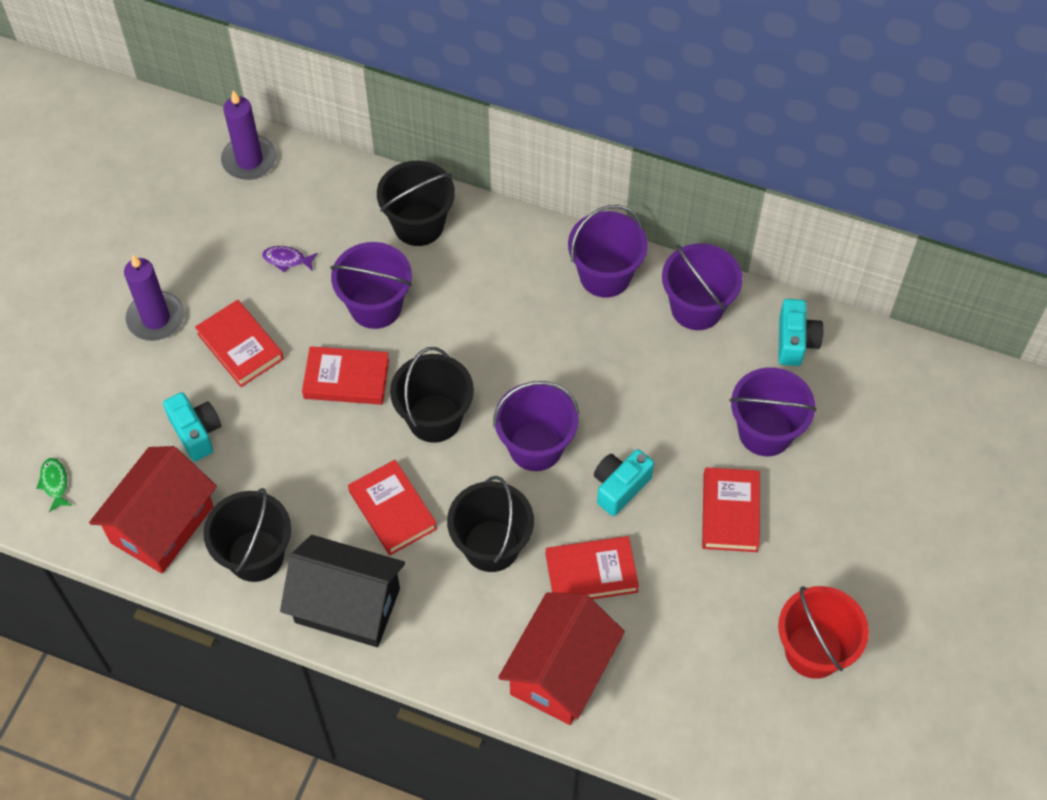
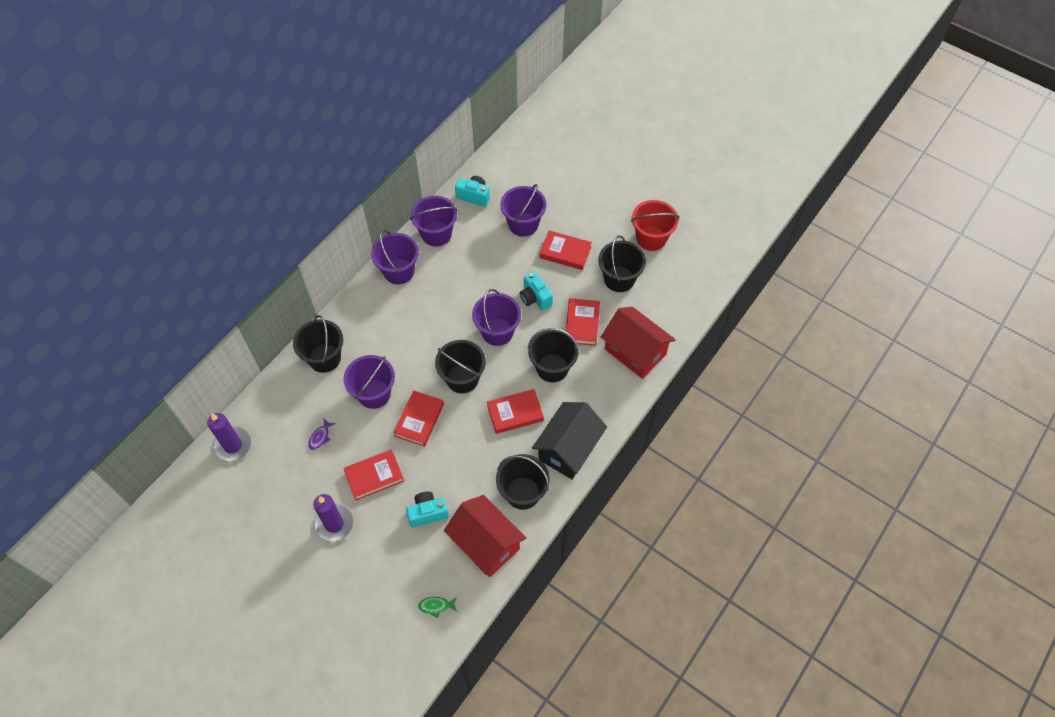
camera: 75 degrees left, 0 degrees up
(704, 614) = (619, 279): none -> black bucket

